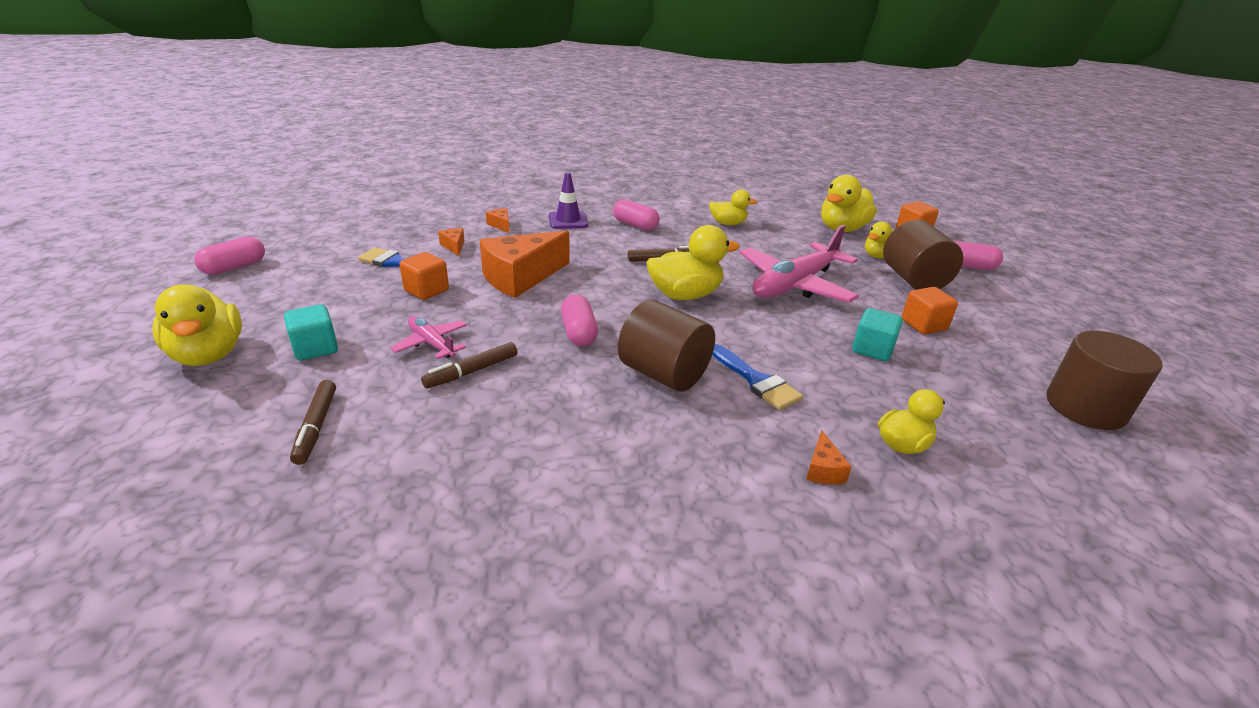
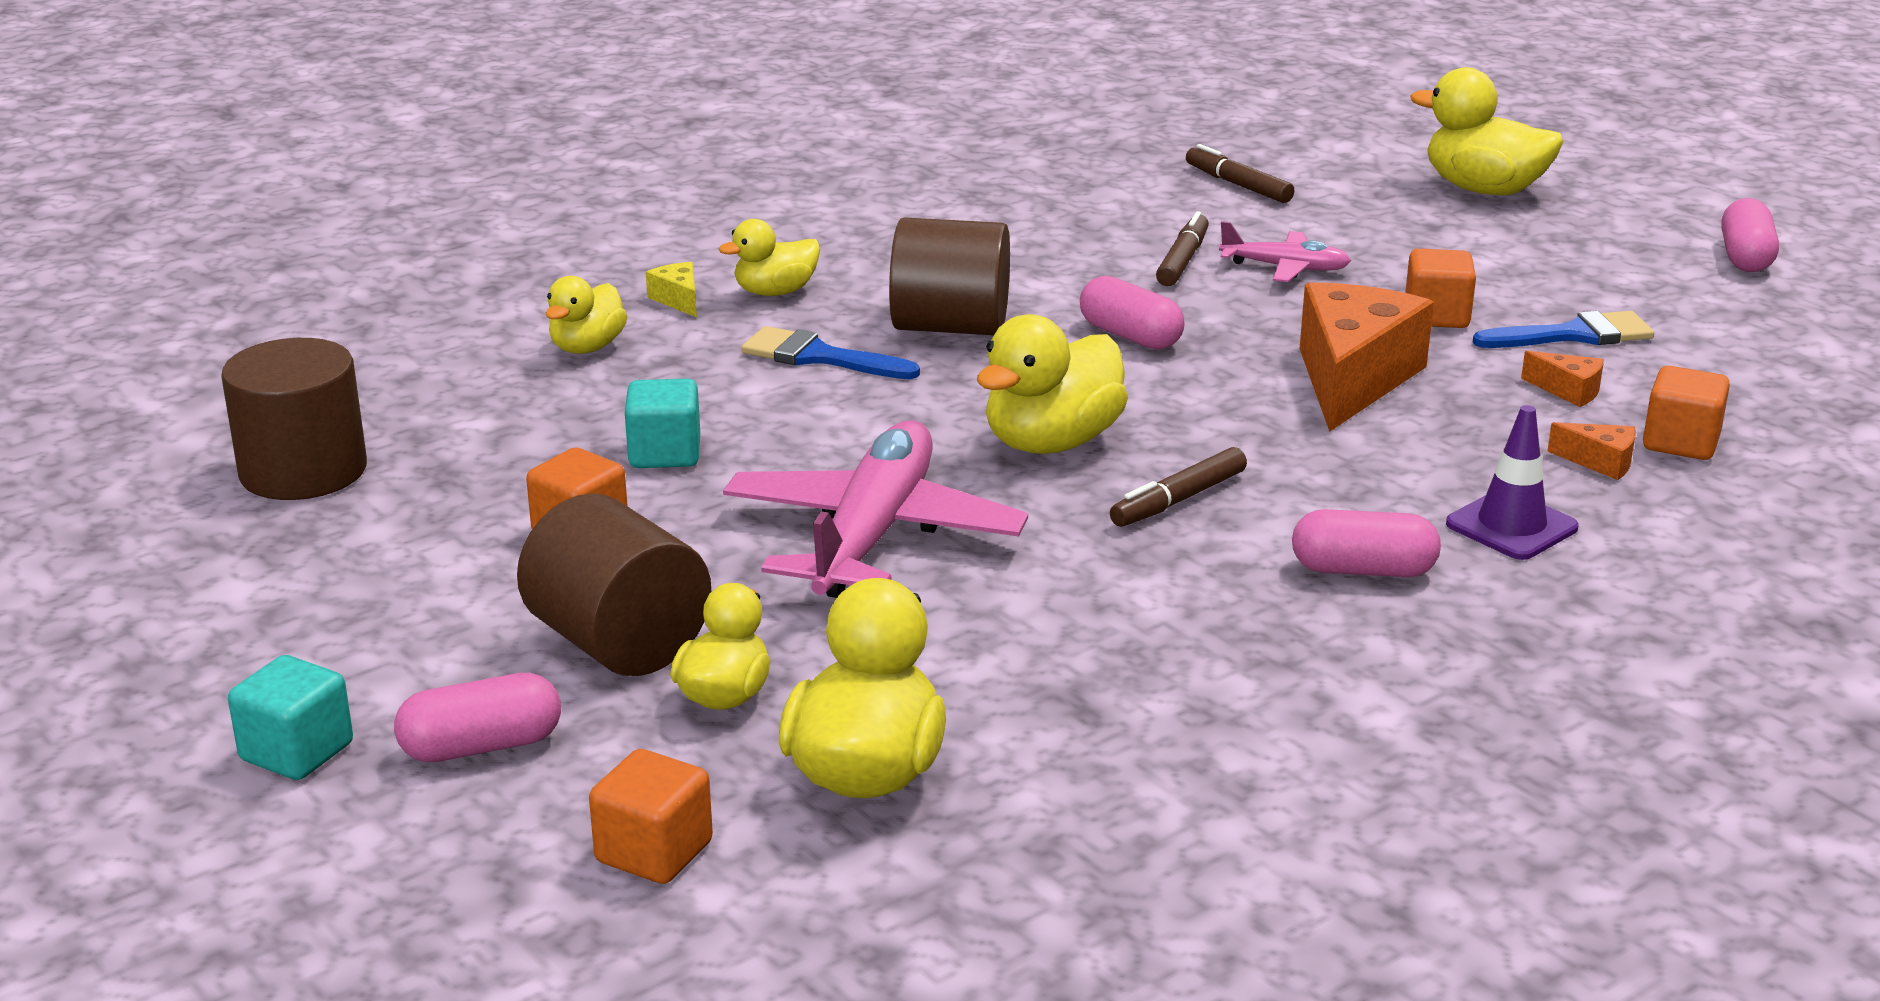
camera: 150 degrees right, 5 degrees down
(315, 348) = (1397, 225): turquoise cube -> turquoise cube (297, 752)
(462, 221) = (1680, 443): none -> orange cube
(728, 223) = (1173, 665): yellow duck -> yellow duck (775, 292)
(823, 469) = (678, 300): orange cheese -> yellow cheese

